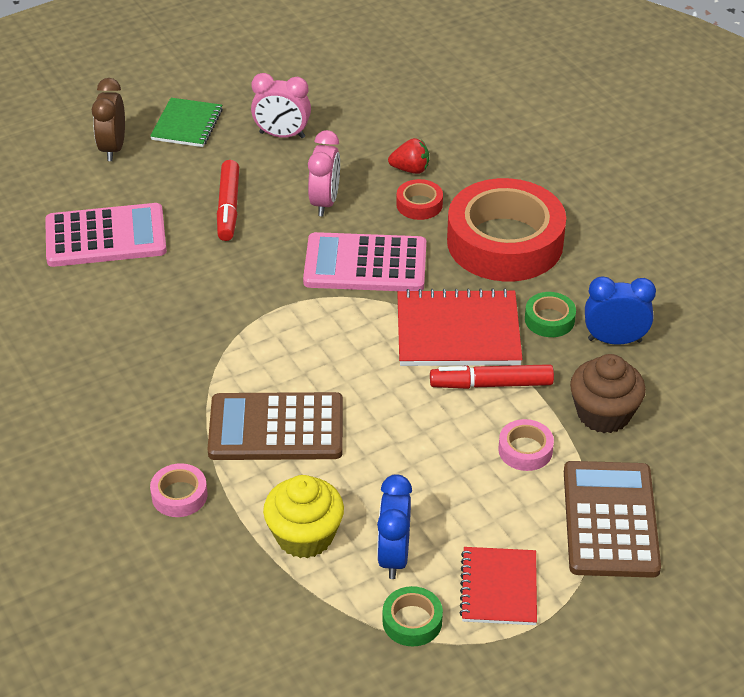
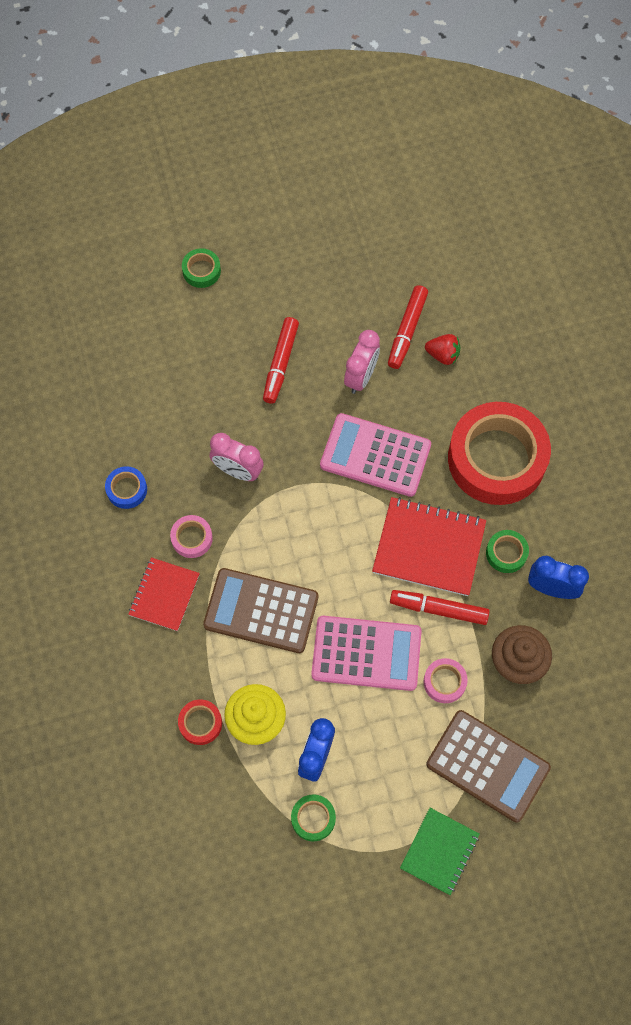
camera: 15 degrees right, 25 degrees up
(75, 348) = (127, 489): none -> blue tape
(105, 237) = (174, 373): pink calculator -> pink calculator (366, 653)
(113, 148) = (201, 271): brown clock -> green tape
(179, 495) = (174, 658): pink tape -> pink tape (192, 538)
(187, 125) = (269, 256): green notebook -> green notebook (439, 851)
(282, 135) = (345, 288): pink clock -> pink clock (238, 471)
(363, 157) = (407, 330): none -> red marker
(419, 204) = (438, 398): red tape -> red tape (200, 723)
(498, 588) = (384, 806): red notebook -> red notebook (164, 595)
(610, 520) = (487, 766): brown calculator -> brown calculator turned 105 degrees clockwise

